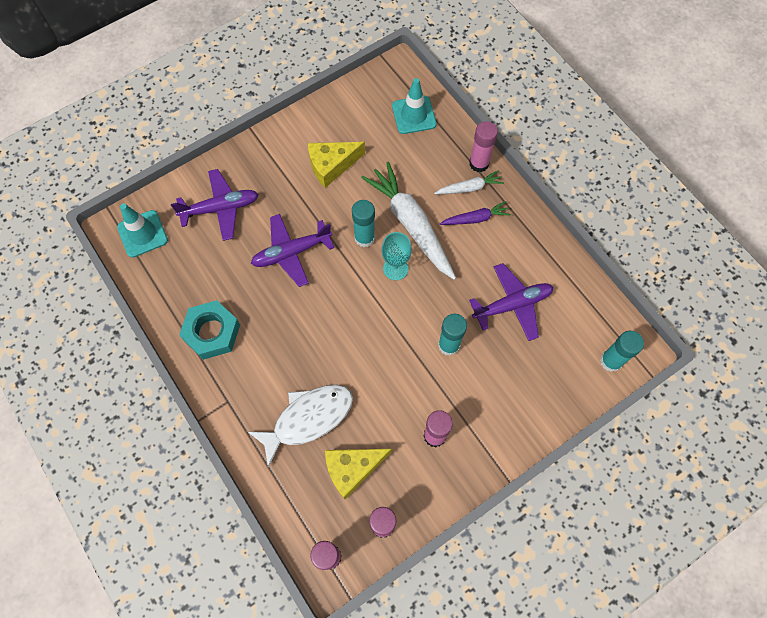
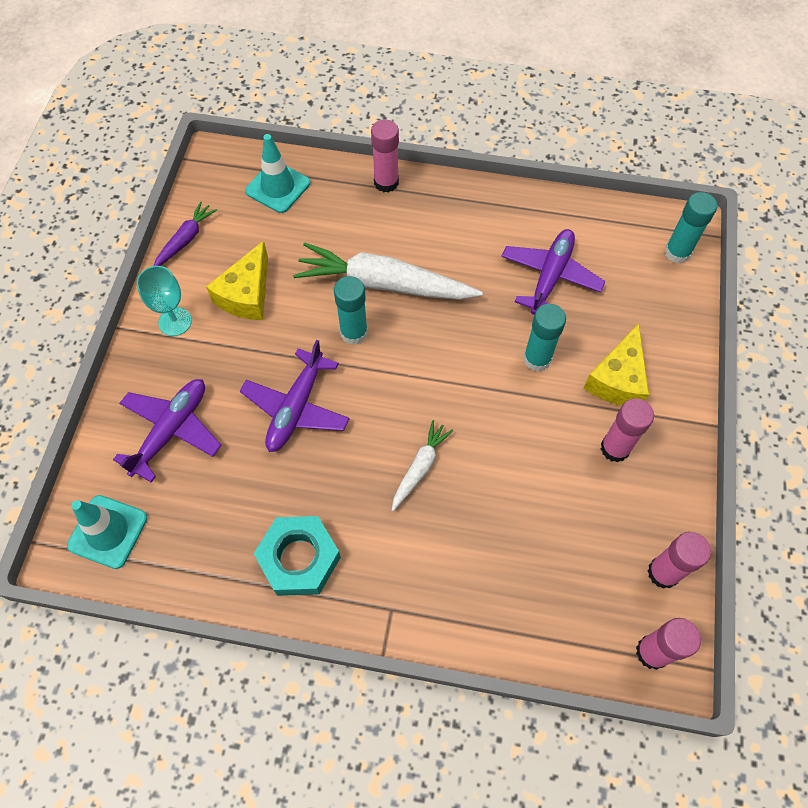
camera: 45 degrees left, 5 degrees down
(308, 418) = (488, 546): white fish -> none
(352, 469) = (580, 550): yellow cheese -> yellow cheese (617, 379)
(395, 268) = (414, 335): turquoise goblet -> turquoise goblet (175, 321)
(469, 188) = (401, 210): white carrot -> white carrot (420, 467)
(475, 218) = (436, 231): purple carrot -> purple carrot (185, 240)

